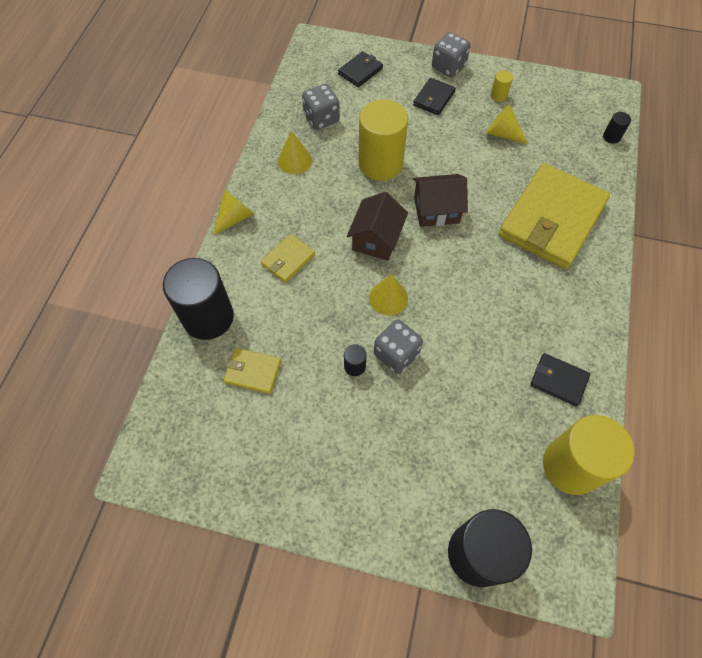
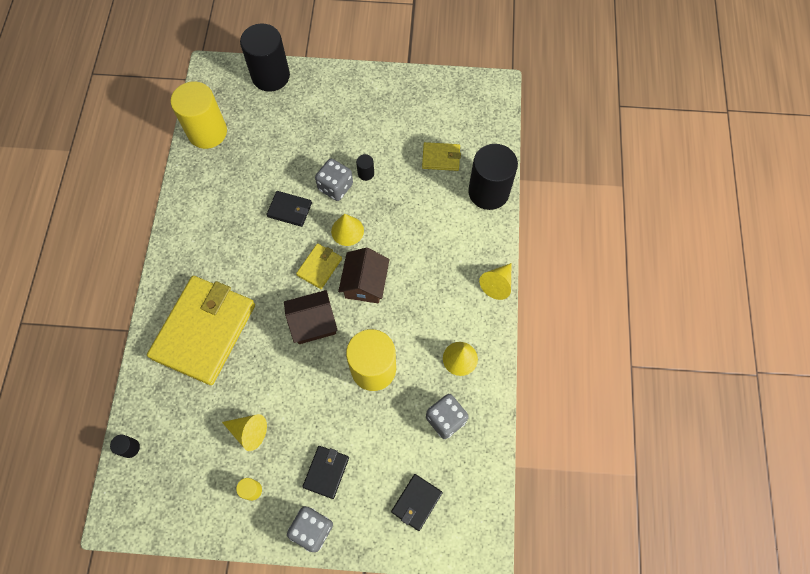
camera: 170 degrees right, 5 degrees up
(288, 260) = (438, 251): yellow wallet -> yellow wallet (319, 267)
(558, 380) = (211, 187): black wallet -> black wallet (290, 210)

